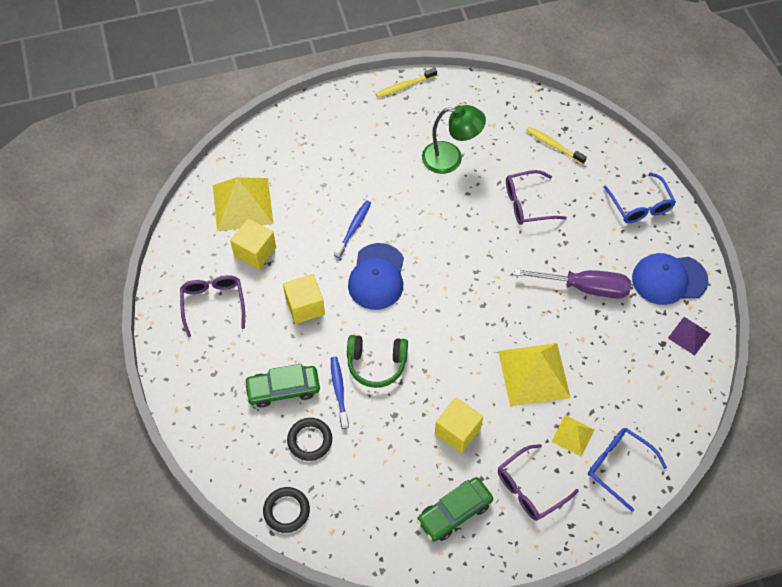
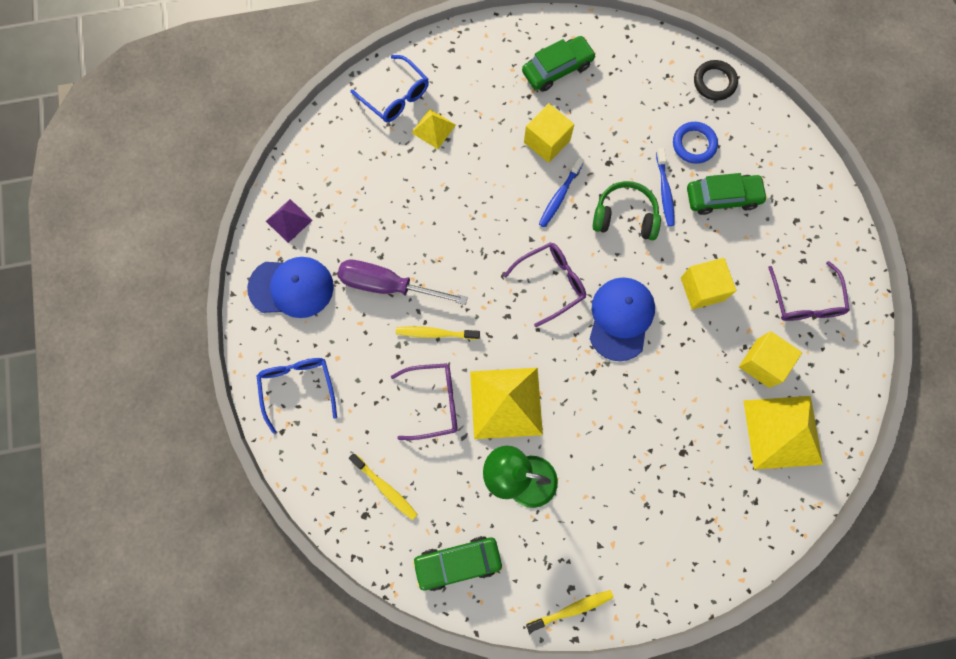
camera: 175 degrees left, 15 degrees up
(310, 440) = (694, 144): black ring -> blue ring
(353, 228) = (646, 385): blue toothbrush -> blue toothbrush (560, 196)
(490, 106) = (458, 562): none -> green car
(530, 488) = (484, 84): purple glasses -> purple glasses (551, 283)
(534, 374) = (461, 193): yellow pyramid -> yellow pyramid (506, 403)
(535, 253) = (435, 333): none -> yellow toothbrush

